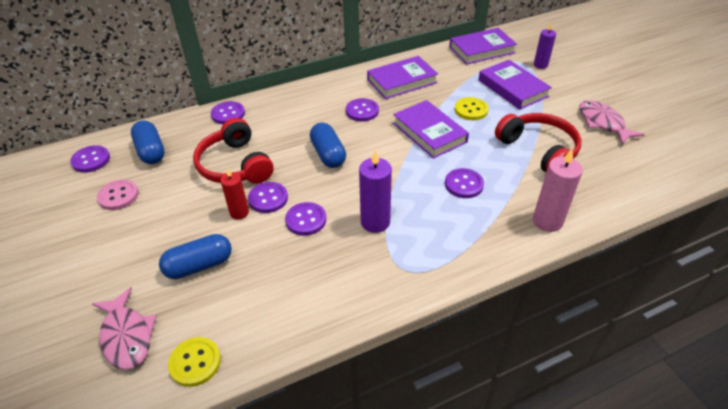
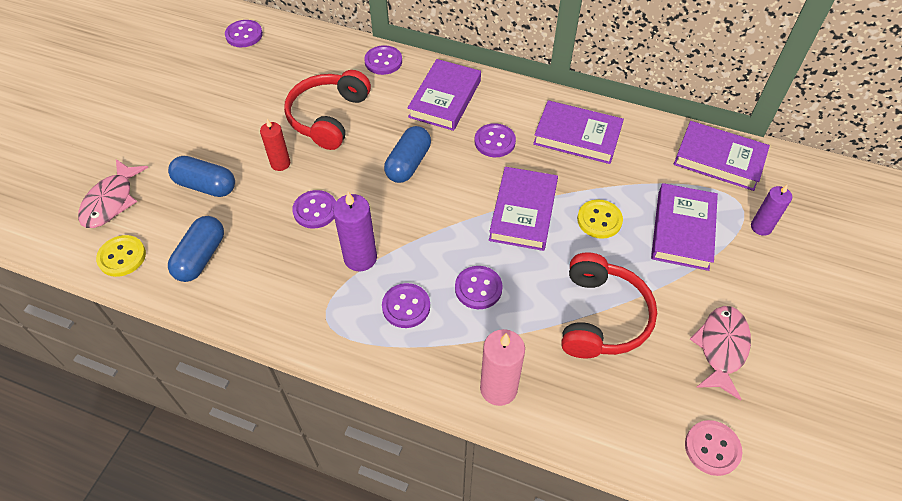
camera: 45 degrees right, 10 degrees up
(118, 196) = (225, 82): pink button -> pink button (712, 448)
(151, 151) = (289, 57): blue capsule -> blue capsule (201, 257)
(268, 198) = (313, 168): purple button -> purple button (406, 306)
(299, 109) = (445, 99): none -> purple book

